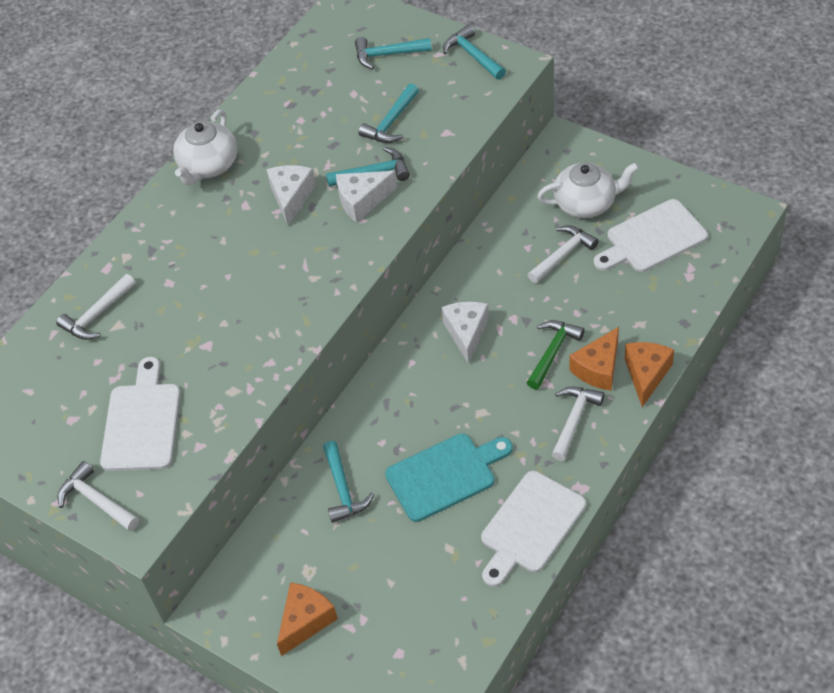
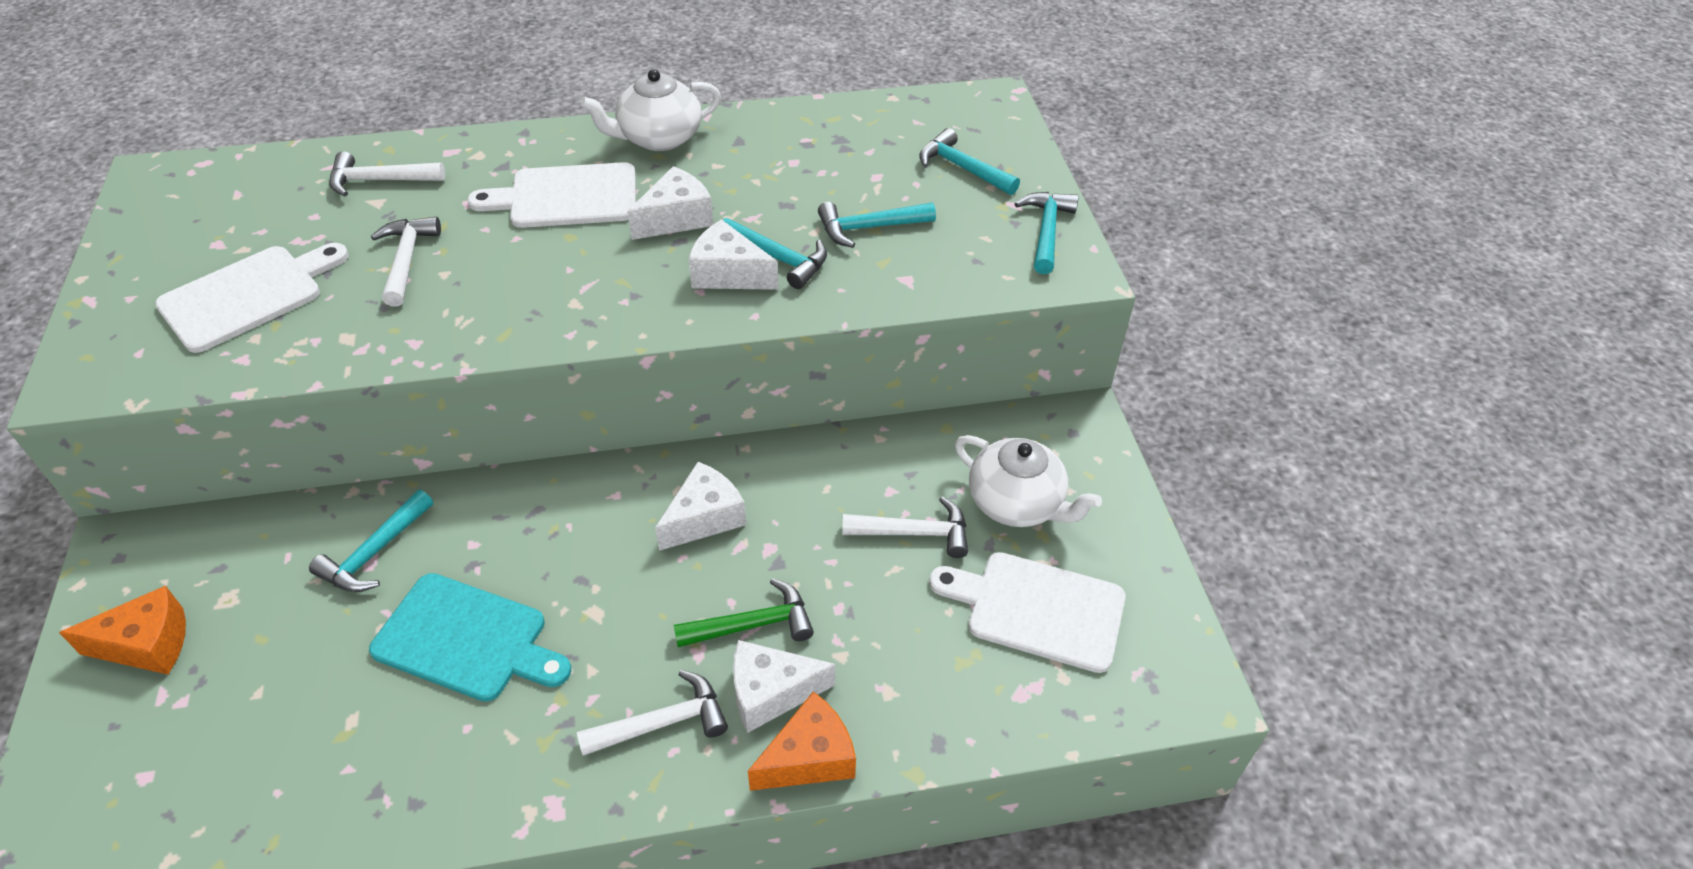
camera: 40 degrees right, 5 degrees down
(96, 500) = (107, 326): white hammer -> white hammer (406, 260)
(530, 526) = (447, 791): white cutting board -> white cutting board (566, 197)
(598, 368) = (771, 693): orange cheese -> white cheese

